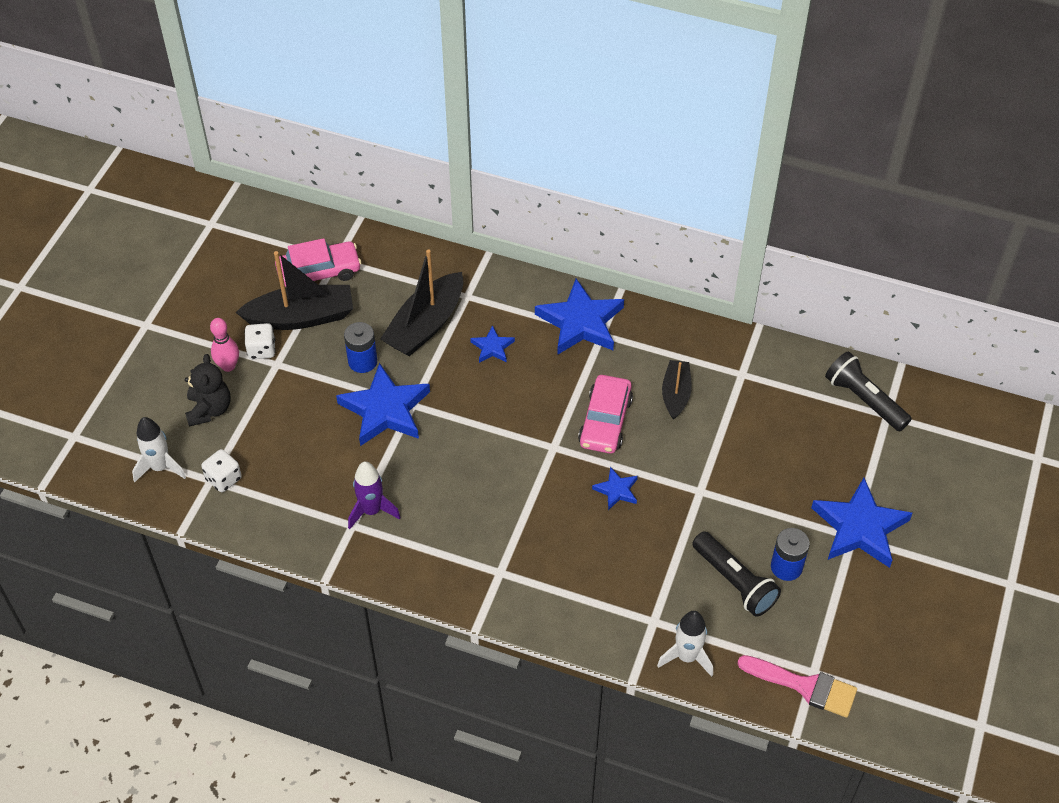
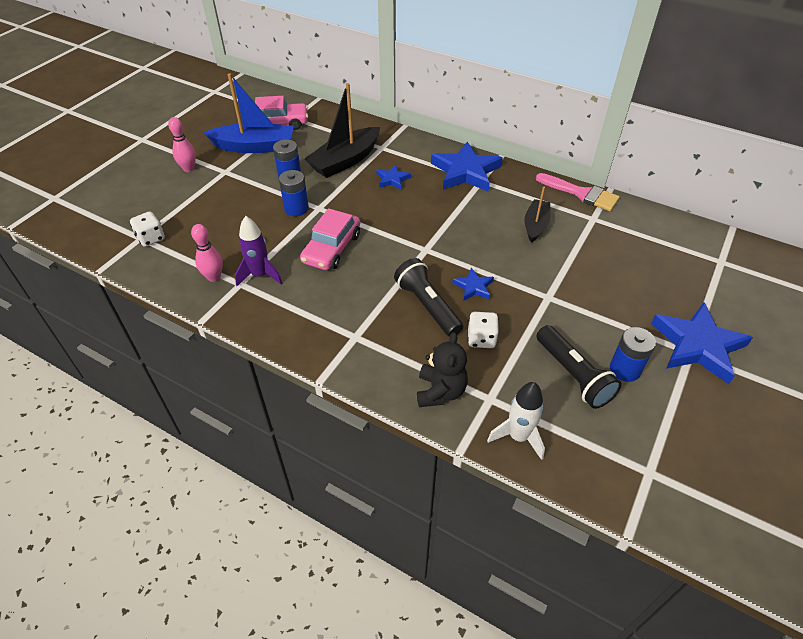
camera: 10 degrees right, 5 degrees down
(160, 467) = (106, 225): white rocket -> none
(209, 409) = (162, 193): black teddy bear -> black teddy bear (440, 391)
(262, 350) = (217, 162): white dice -> white dice (481, 339)
(301, 317) = (254, 147): black boat -> blue boat
(319, 521) = (214, 277): none -> pink bowling pin
(385, 410) = (296, 208): blue star -> blue battery
(605, 421) = (473, 237): pink car -> pink car (331, 248)
(805, 686) = (640, 485): pink brush -> pink brush (581, 194)
(864, 400) = (700, 248): black flashlight -> black flashlight (427, 306)

